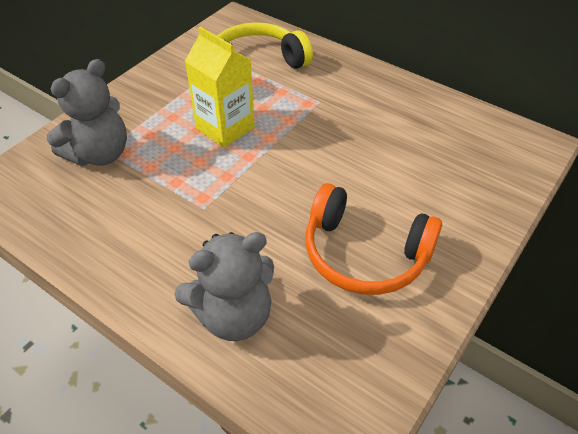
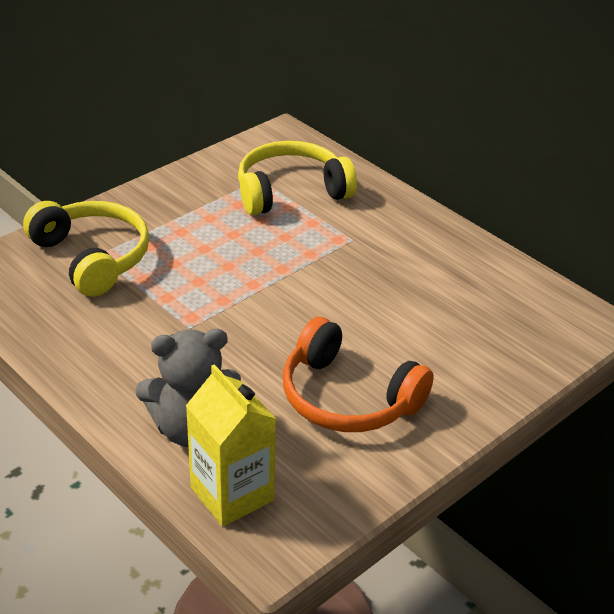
camera: 10 degrees right, 10 degrees down
(99, 154) = (92, 257): grey teddy bear -> yellow headphones
(225, 128) = (236, 251): yellow carton -> yellow carton (232, 494)

